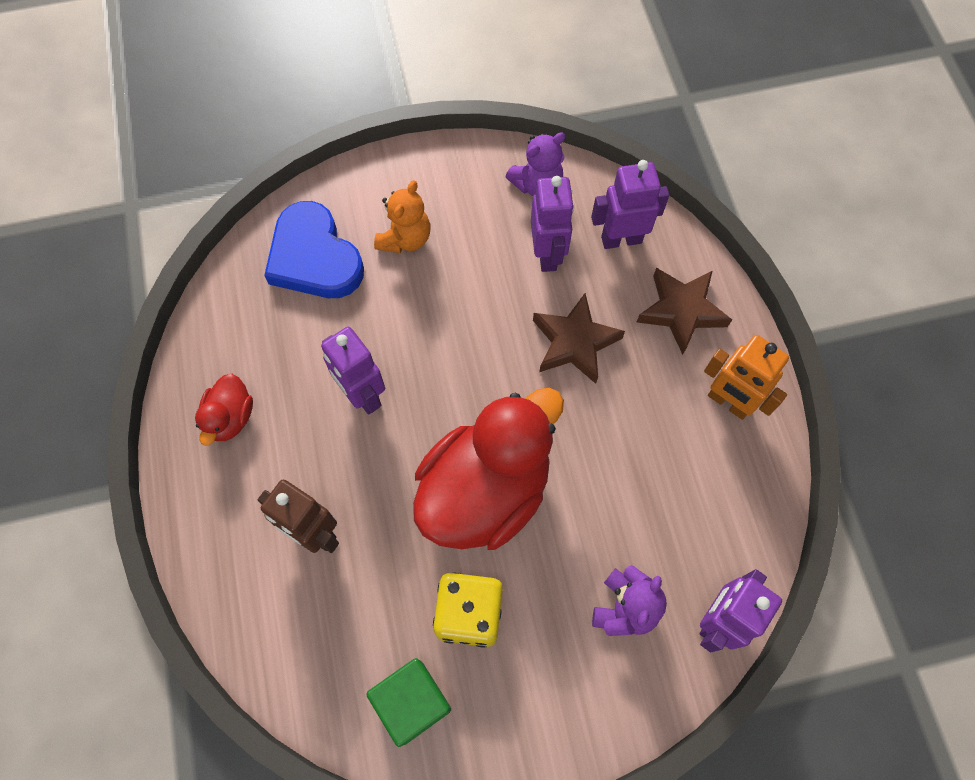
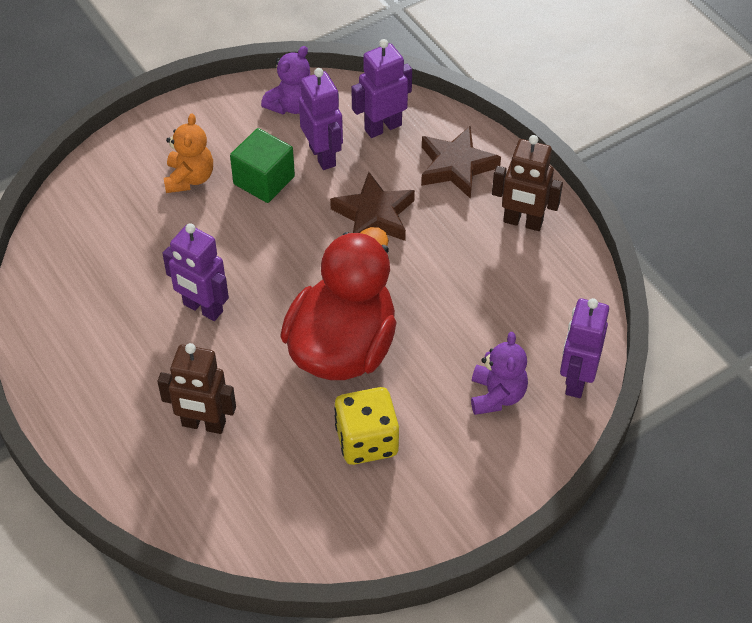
camera: 20 degrees left, 15 degrees down
(230, 417) = (88, 360): red duck -> none
(314, 257) = (111, 216): blue heart -> none
(412, 702) = (345, 520): green cube -> green cube (264, 180)
(728, 402) = (523, 222): orange robot -> brown robot

